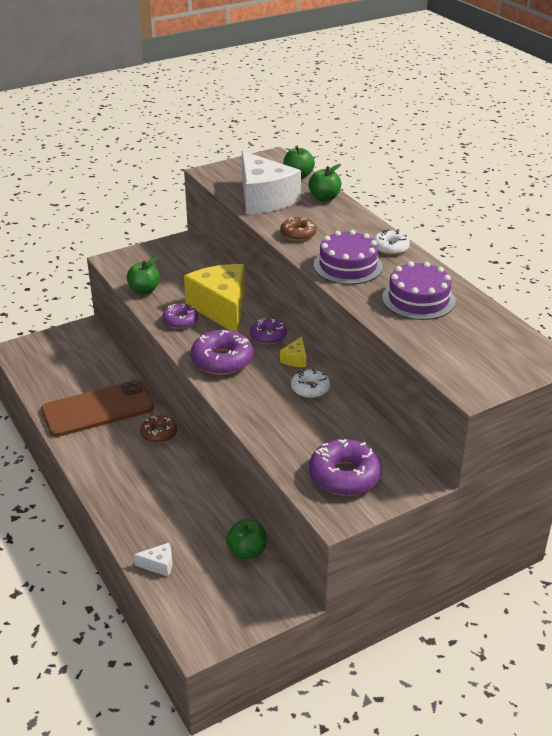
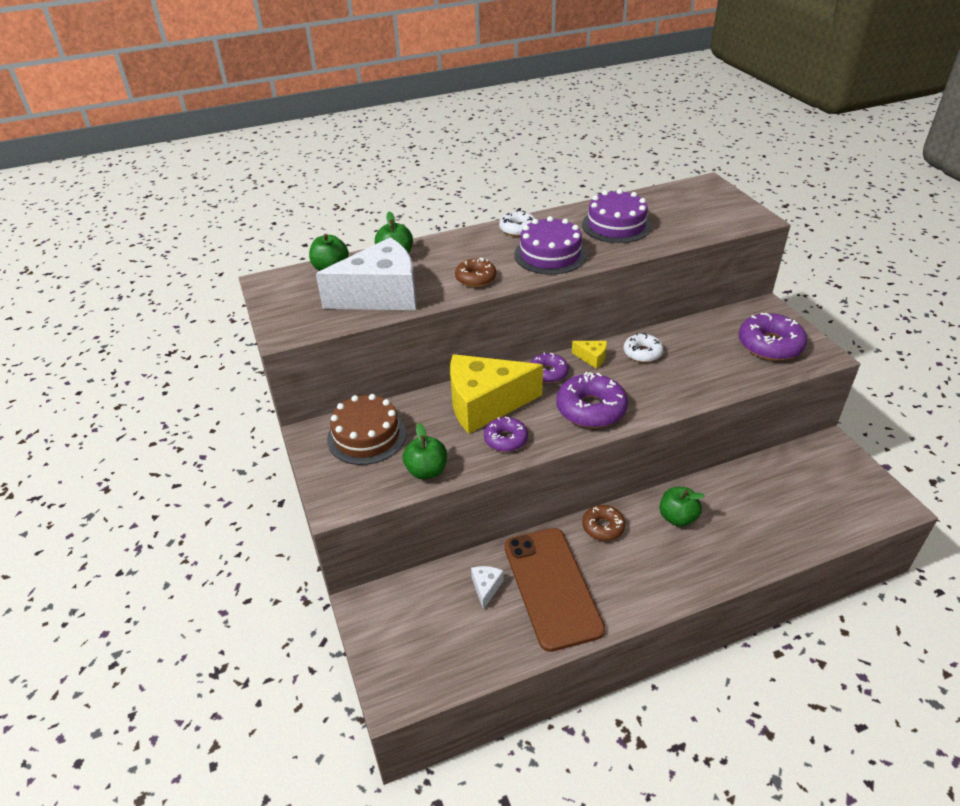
camera: 80 degrees left, 5 degrees up
(159, 565) = (808, 532): white cheese -> white cheese (486, 588)
(179, 262) = (366, 436): none -> brown cake
(247, 551) = (777, 466): green apple -> green apple (677, 517)

